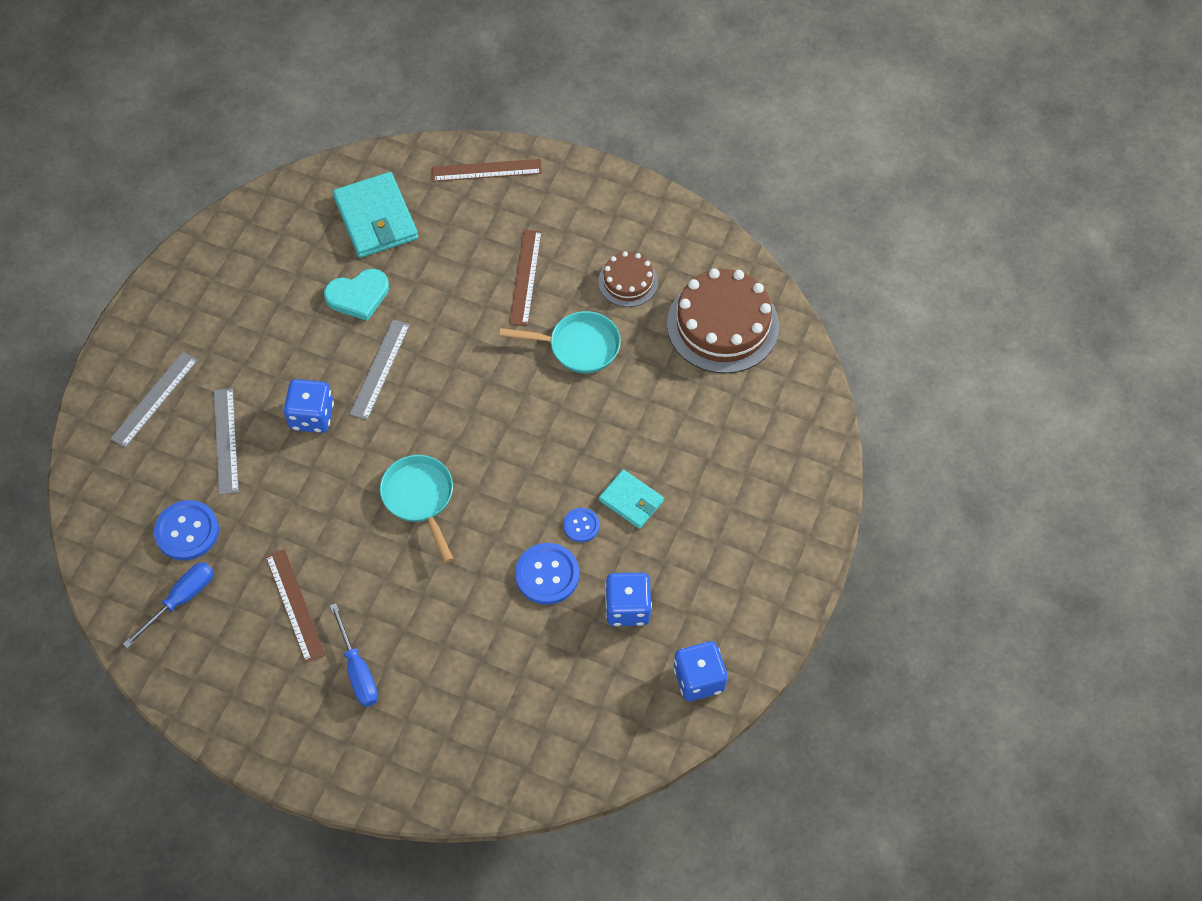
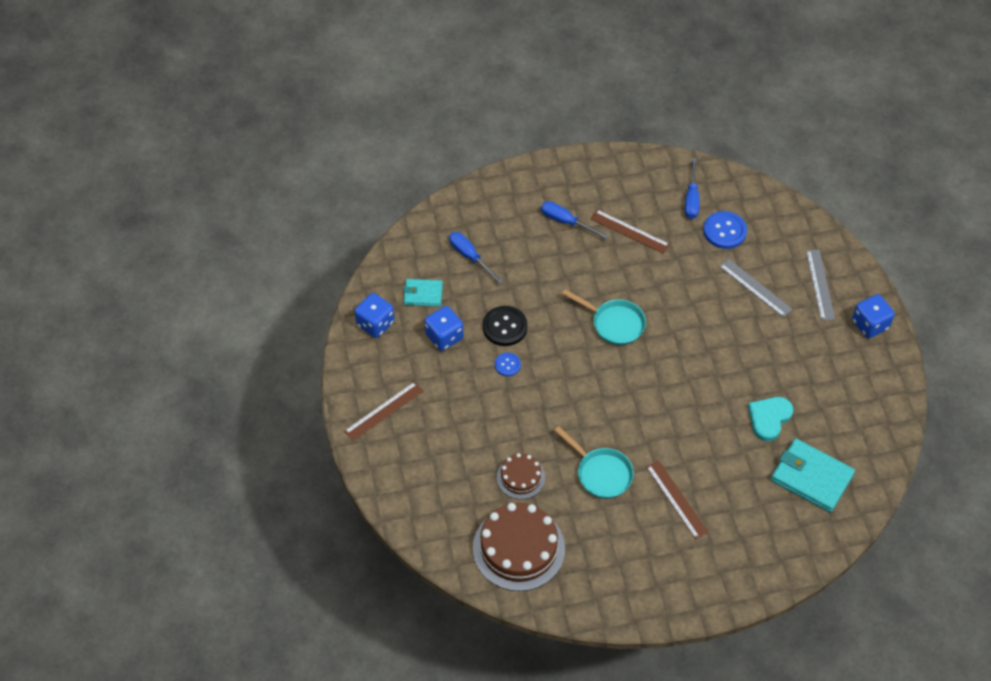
camera: 145 degrees right, 5 degrees down
(312, 416) = (721, 330): blue dice -> blue dice (870, 325)
(380, 369) = (709, 382): grey ruler -> none
(486, 170) = (774, 562): brown ruler -> brown ruler (384, 411)
(515, 699) = (470, 257): none -> blue screwdriver
(547, 575) = (505, 327): blue button -> black button
(578, 346) = (601, 473): turquoise pan -> turquoise pan turned 105 degrees counterclockwise
(628, 281) = (606, 539): brown cake -> brown cake (520, 477)
(631, 500) = (489, 397): turquoise wallet -> turquoise wallet (423, 294)

